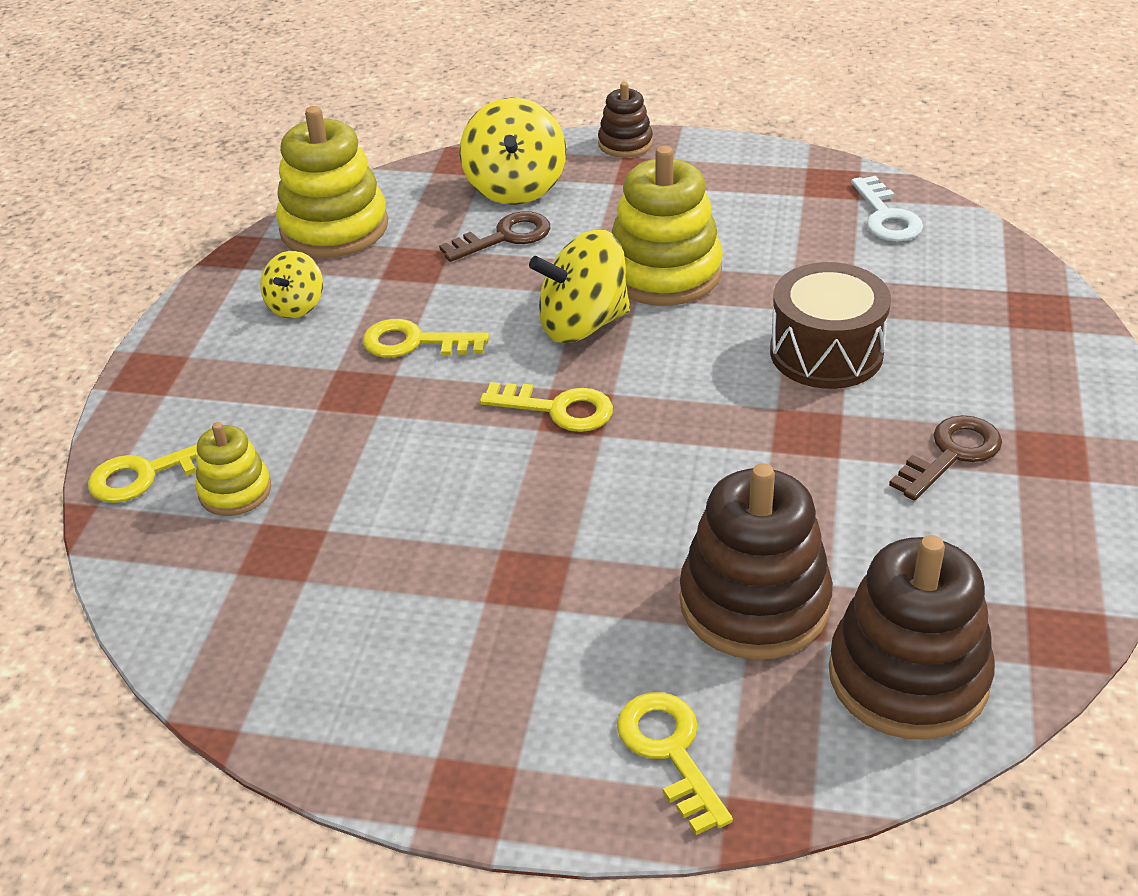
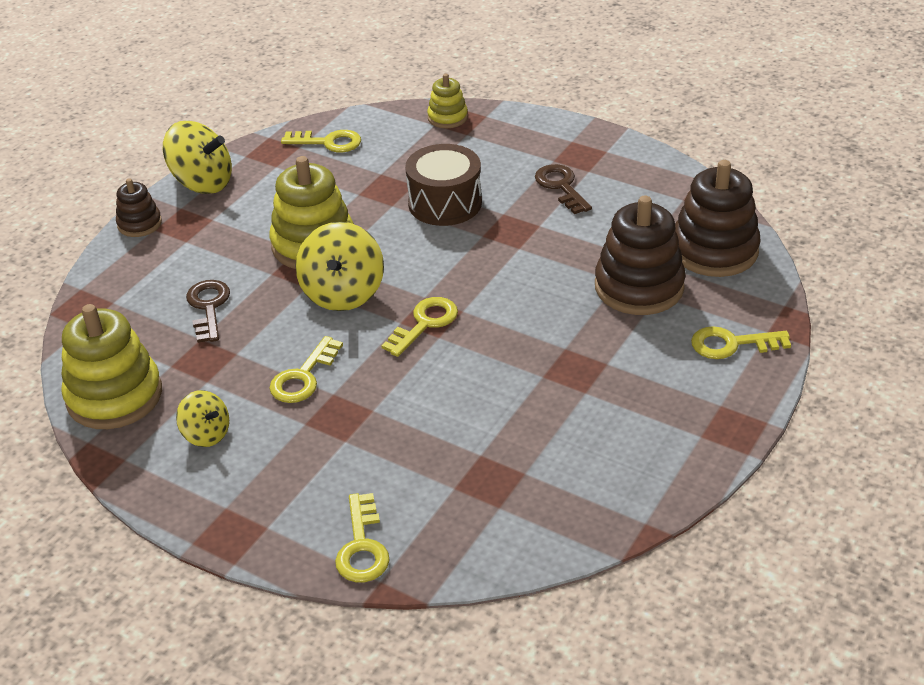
camera: 70 degrees left, 0 degrees up
(235, 491) = (412, 497): yellow stacking toy -> yellow stacking toy (447, 117)
(515, 187) = (146, 289): yellow spinning top -> yellow spinning top (202, 183)
(886, 216) = (328, 142): white key -> yellow key

